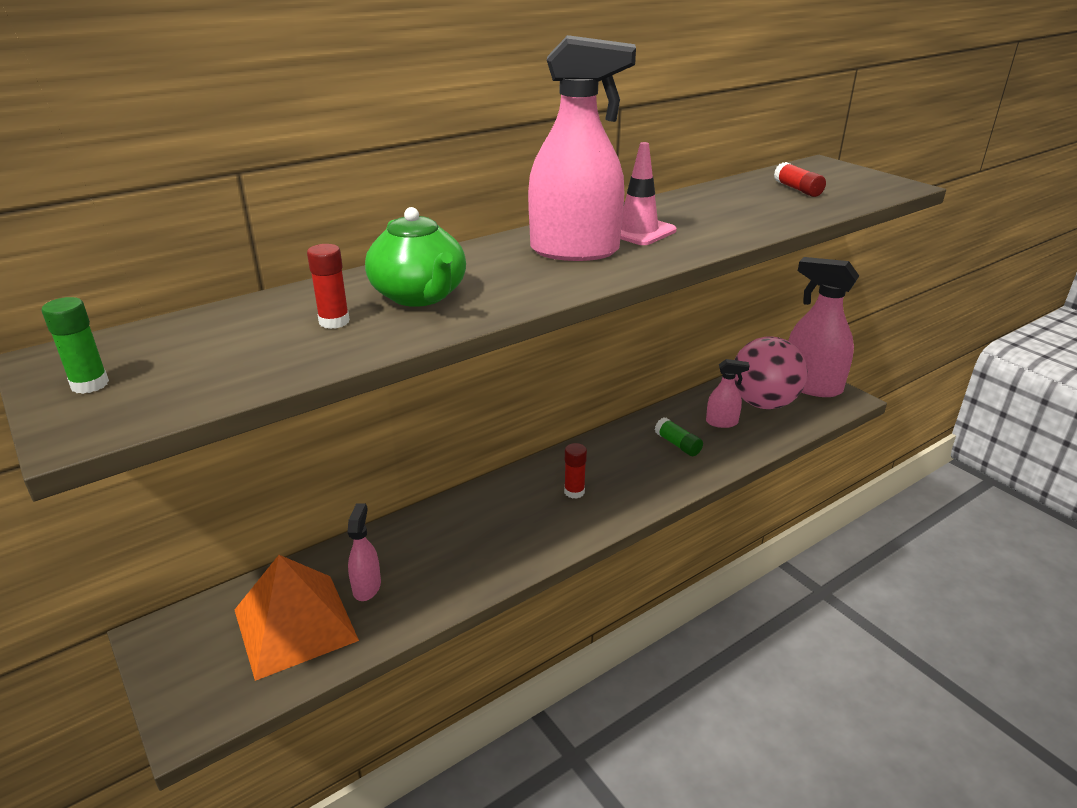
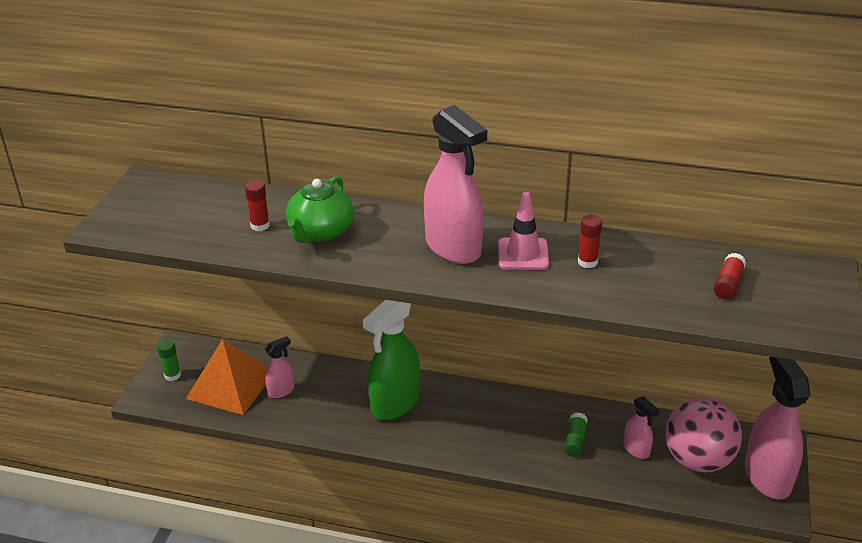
camera: 50 degrees right, 5 degrees up
(90, 384) = (134, 205): green glue stick -> green glue stick (172, 375)
(500, 517) = (395, 403): none -> green spray bottle
(574, 492) = (458, 421): red glue stick -> red glue stick (587, 262)

